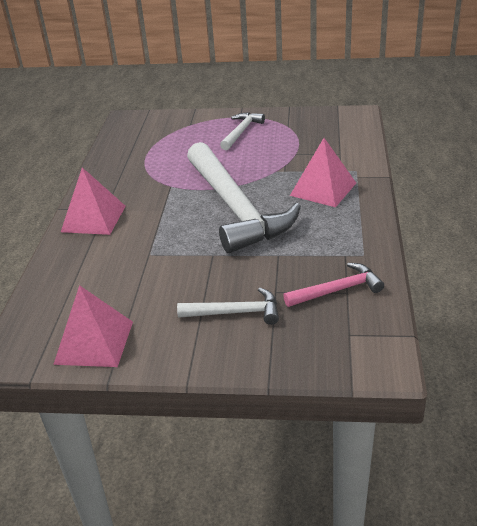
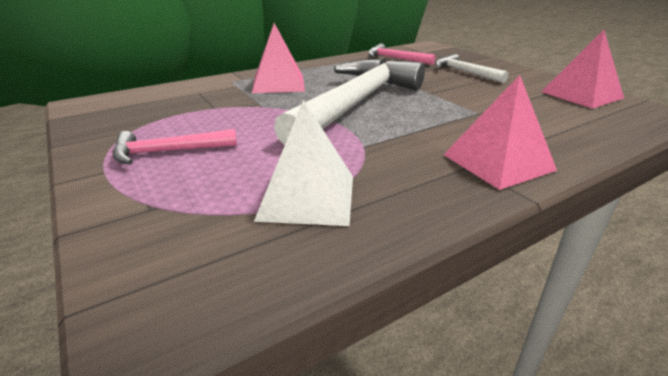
camera: 130 degrees left, 5 degrees down
(148, 155) = (307, 197): none -> white pyramid
(241, 132) = (168, 152): white hammer -> pink hammer

